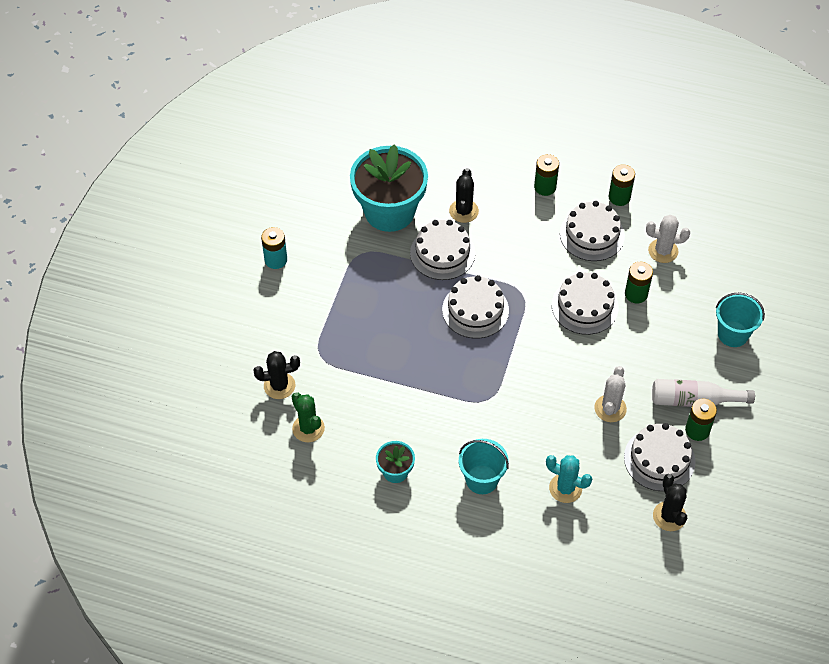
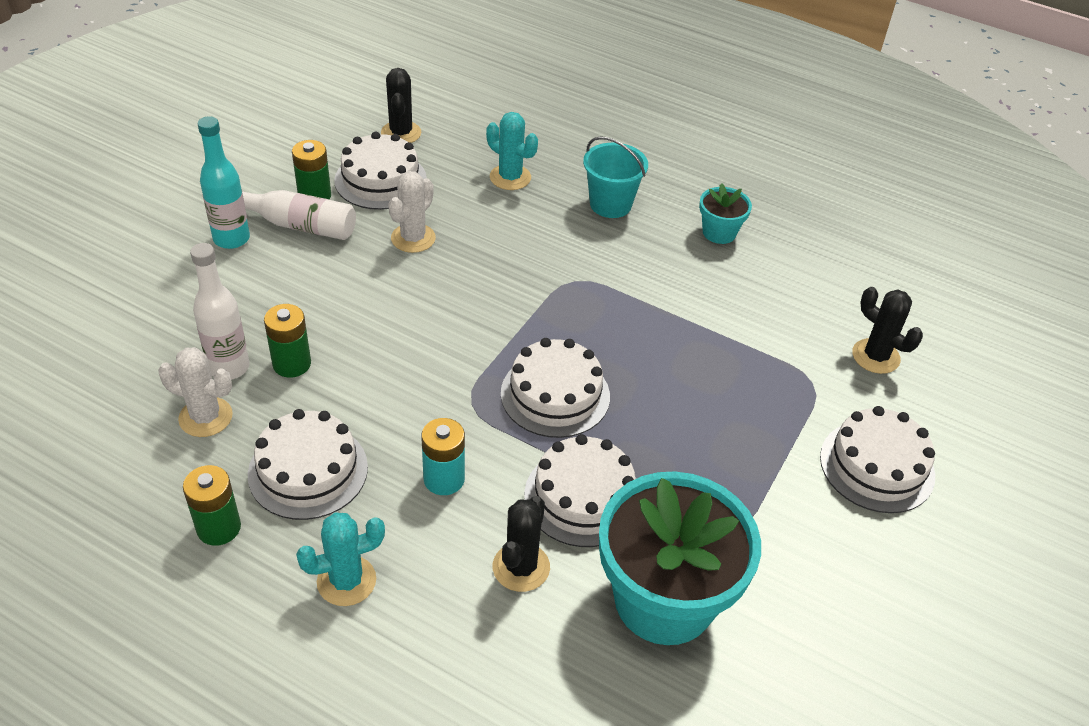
camera: 170 degrees left, 10 degrees down
(276, 260) = (888, 551): turquoise battery -> turquoise battery (444, 479)
(279, 386) = (875, 356): black cactus -> black cactus turned 45 degrees clockwise
(308, 428) = (833, 298): green cactus -> none
(545, 187) = (346, 581): green battery -> turquoise cactus
(585, 306) = (381, 364): white cake -> white cake (877, 466)
(670, 283) = (229, 367): none -> white bottle
(729, 377) = (231, 239): none -> turquoise bottle
(733, 334) = (186, 284): turquoise bucket -> none

